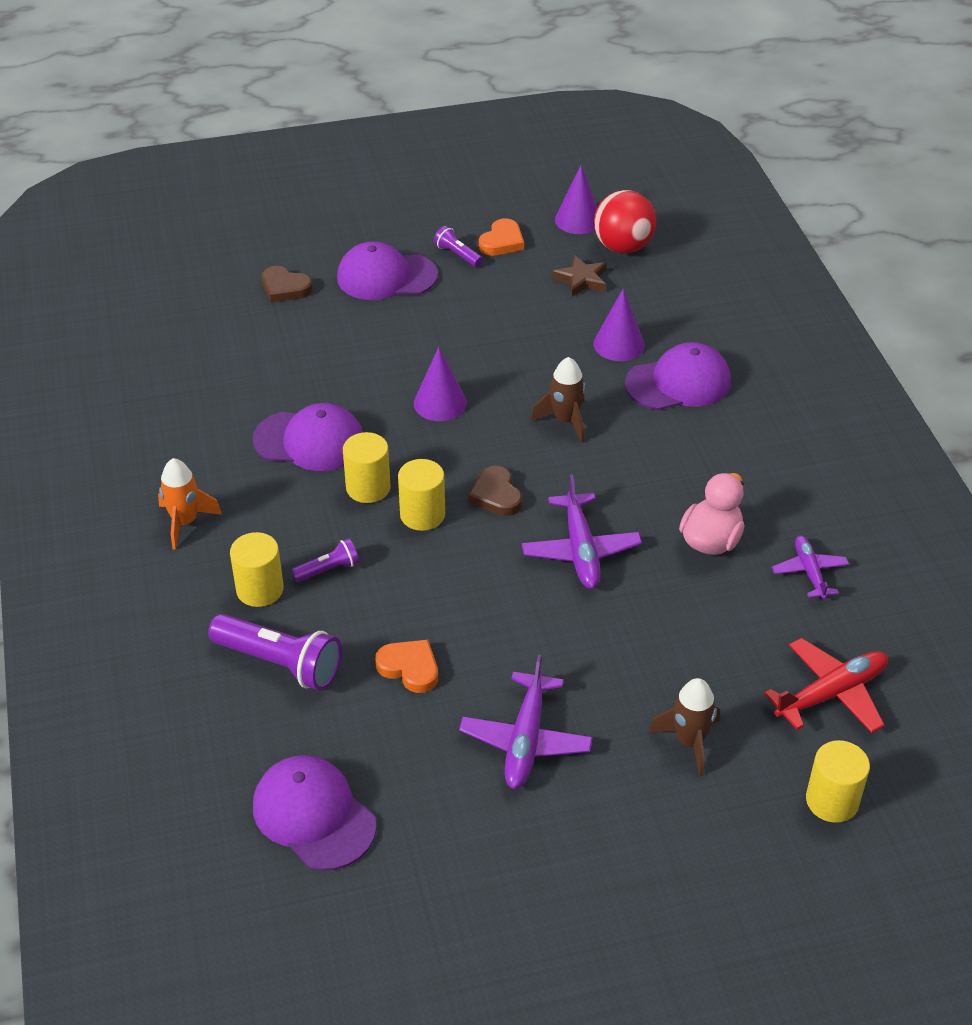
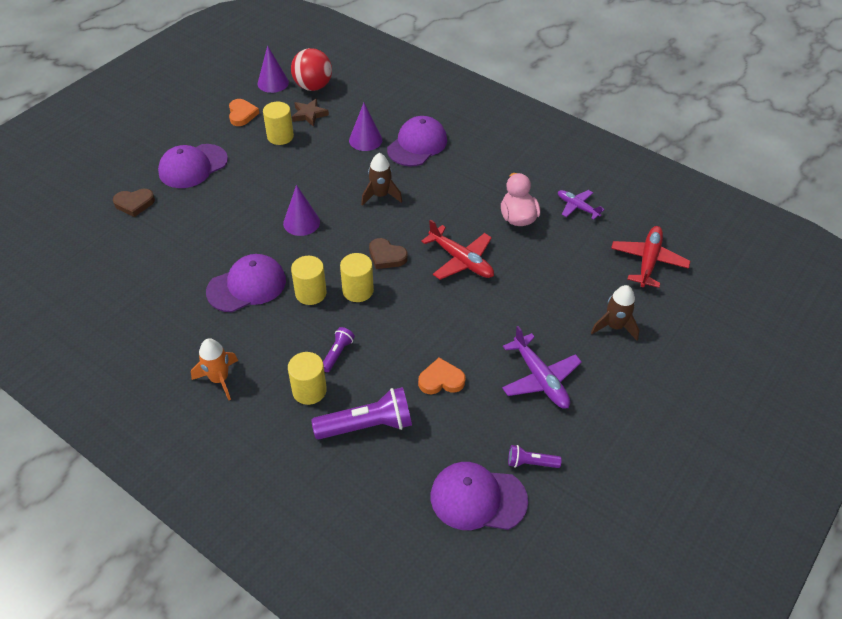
camera: 40 degrees left, 5 degrees up
(457, 255) = (223, 134): purple flashlight -> purple flashlight (531, 463)
(580, 550) = (461, 260): purple plane -> red plane
(832, 801) = (702, 313): yellow cylinder -> yellow cylinder (280, 136)

